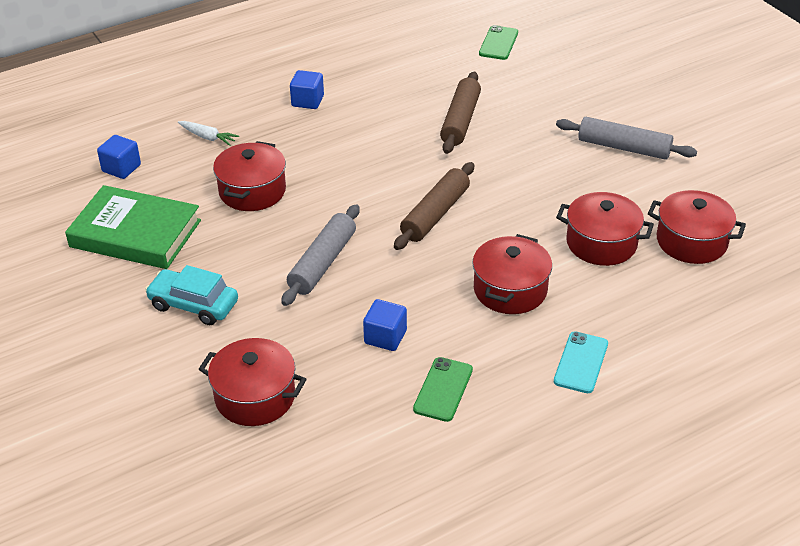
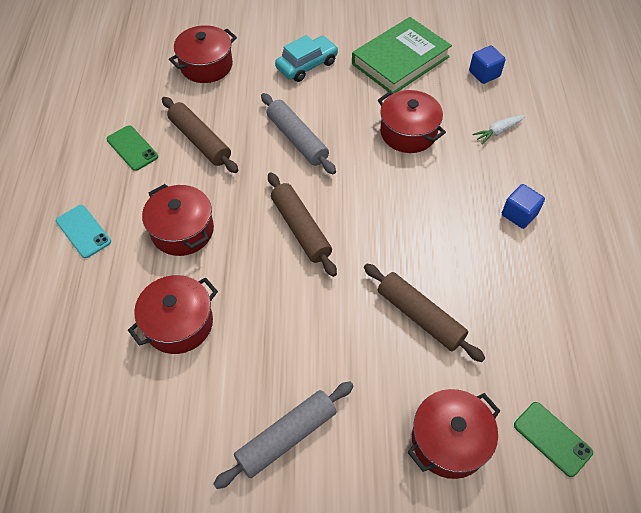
camera: 120 degrees right, 15 degrees up
(385, 337) = (200, 141): blue cube -> brown rolling pin
(691, 241) = (124, 397): red pot -> red pot (449, 441)

